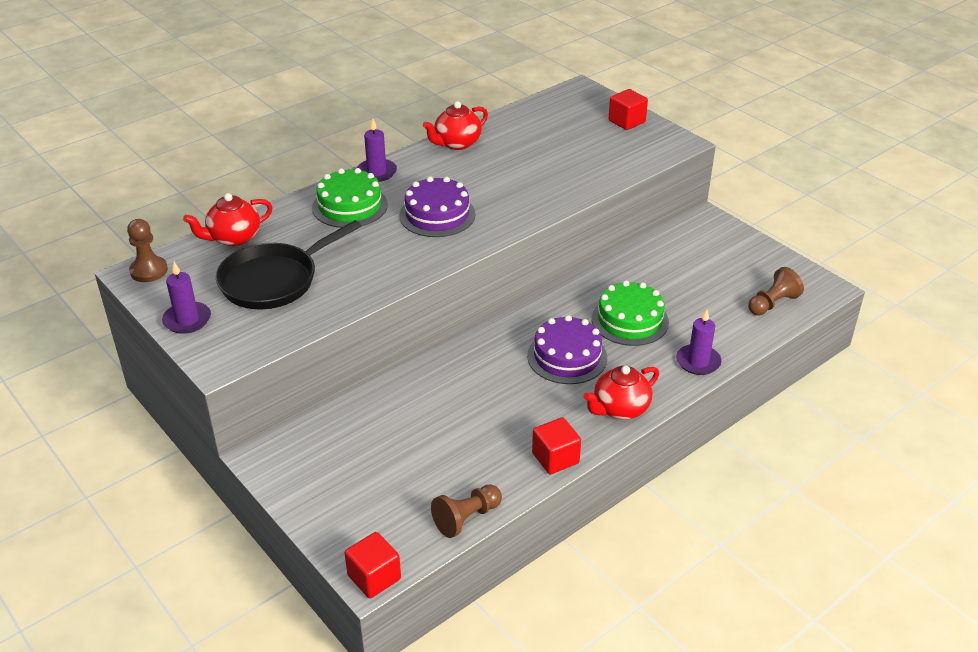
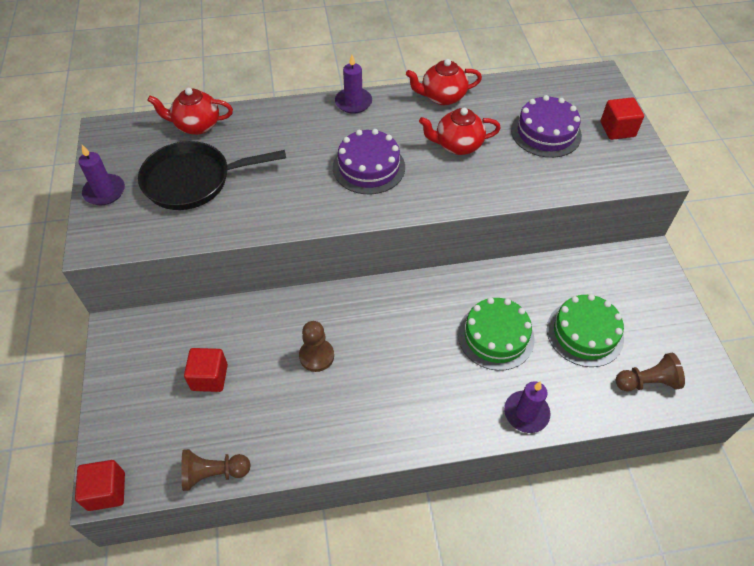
camera: 30 degrees right, 15 degrees up
(149, 271) = (116, 132): brown pawn -> brown pawn (316, 356)
(350, 206) = (306, 129): green cake -> green cake (585, 333)
(555, 458) = (326, 451): red cube -> red cube (209, 377)
(567, 357) = (412, 349): purple cake -> purple cake (546, 132)
(620, 409) = (418, 428): red teapot -> red teapot (457, 145)

